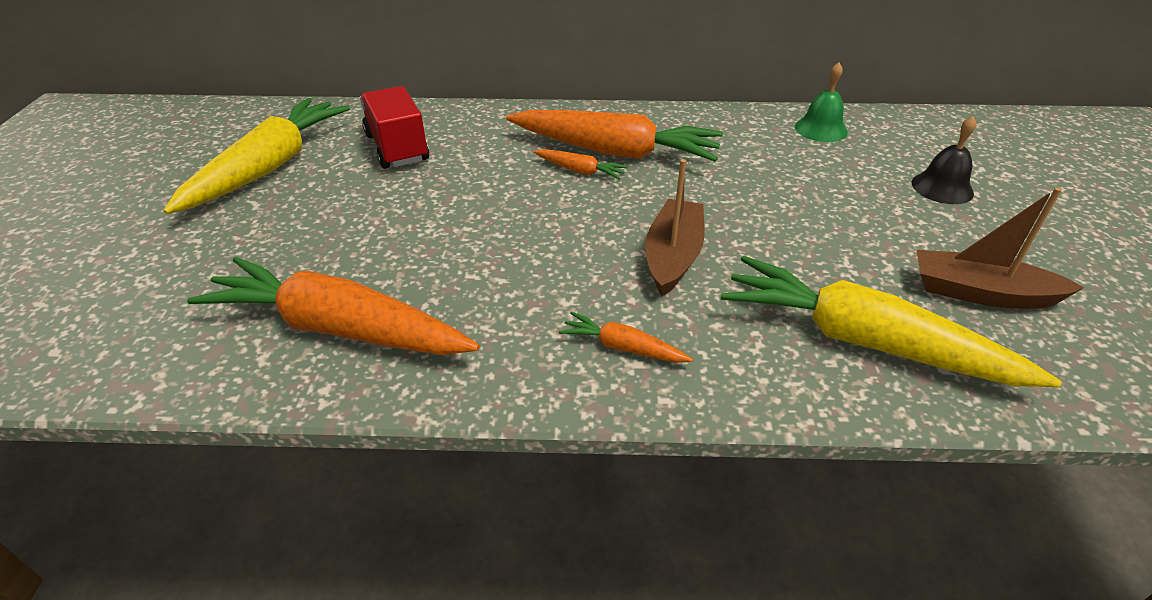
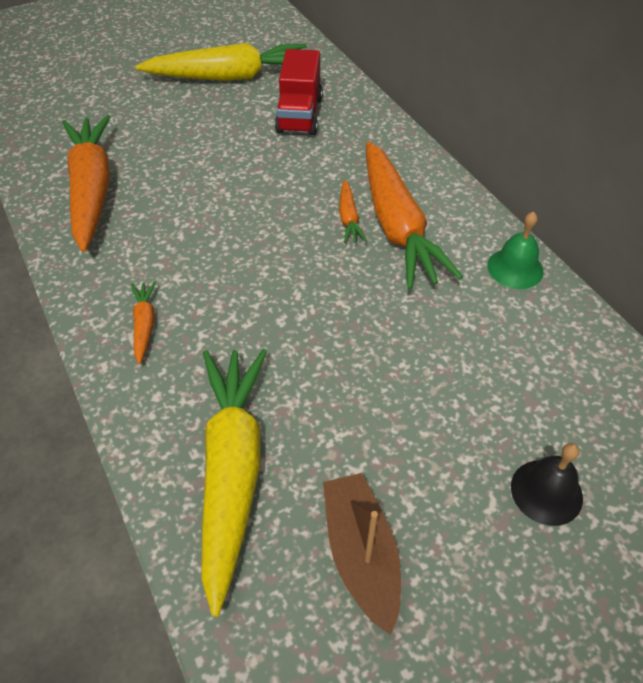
camera: 60 degrees right, 10 degrees up
(397, 148) = (299, 115): red truck -> red truck turned 150 degrees clockwise
(673, 256) = (269, 315): brown boat -> none
(821, 129) = (581, 357): green bell -> green bell (515, 268)

